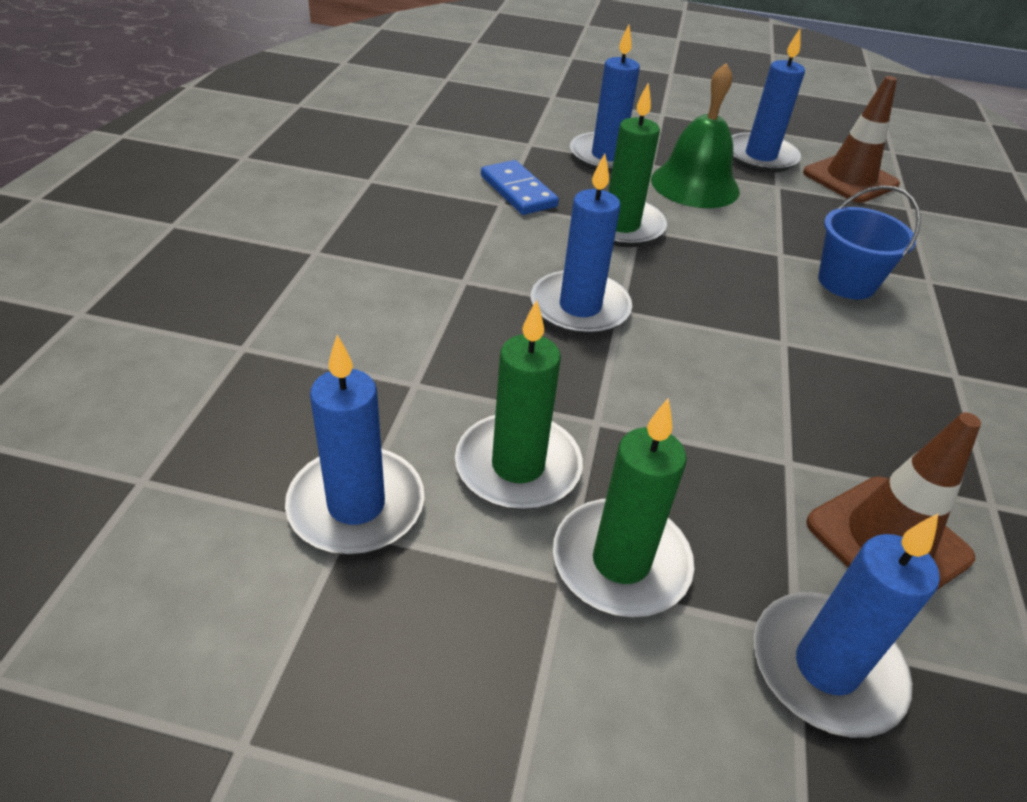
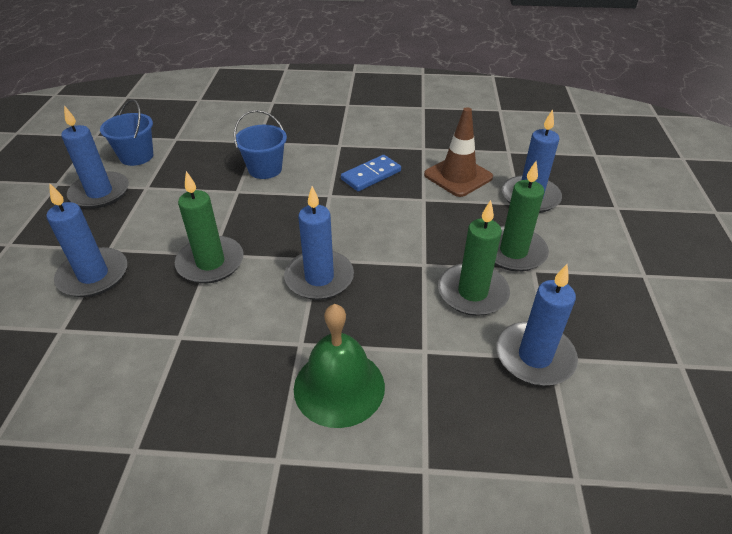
camera: 95 degrees left, 0 degrees up
(518, 191) = (157, 327): blue domino -> blue domino (371, 175)
(695, 185) = (145, 226): green bell -> green bell (339, 387)
(850, 179) = (136, 156): brown traffic cone -> blue bucket

